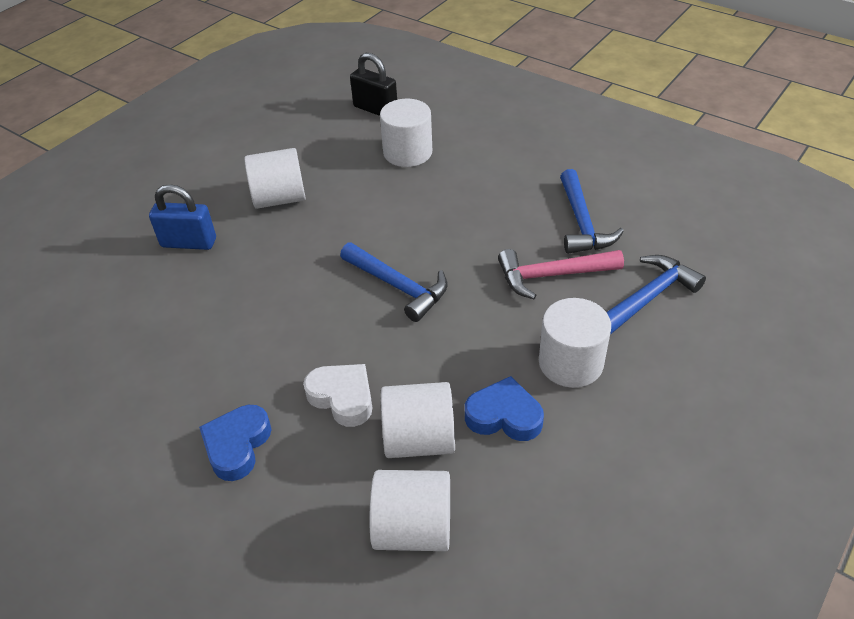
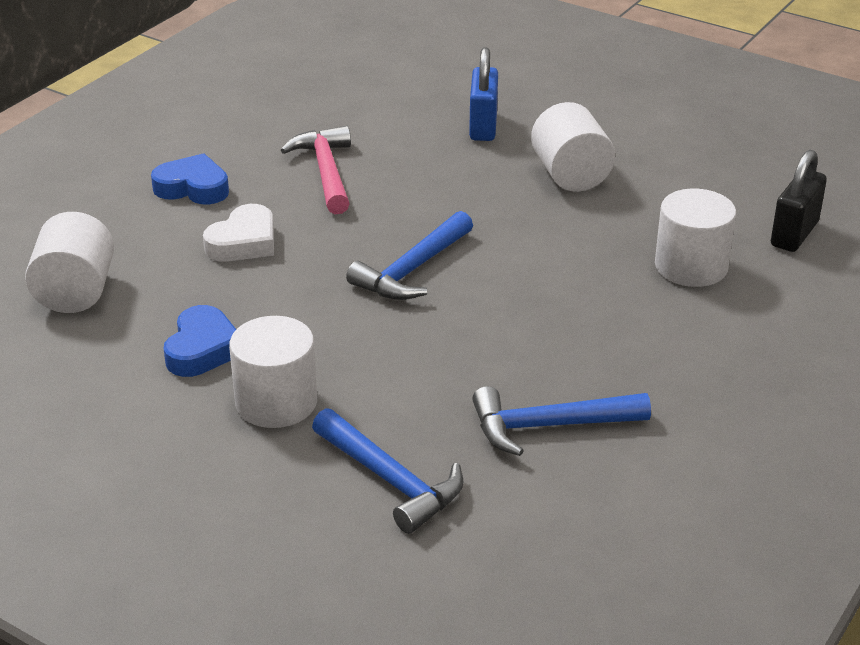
camera: 85 degrees right, 10 degrees down
(419, 439) = (180, 292): white cylinder -> none
(552, 275) = (434, 393): pink hammer -> pink hammer (326, 172)

